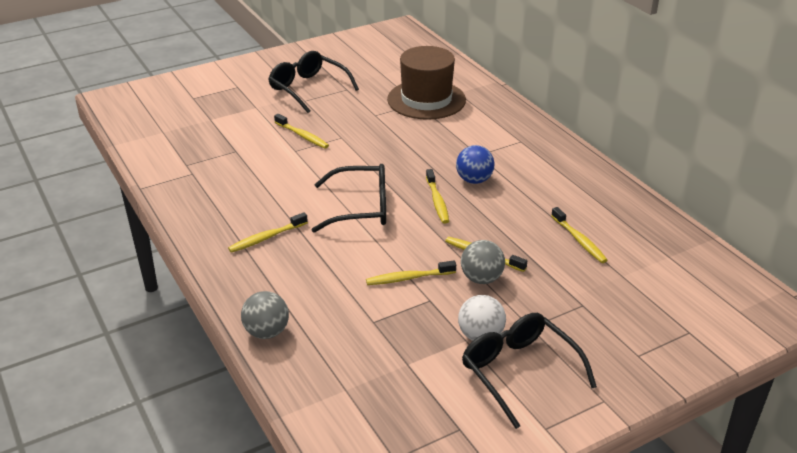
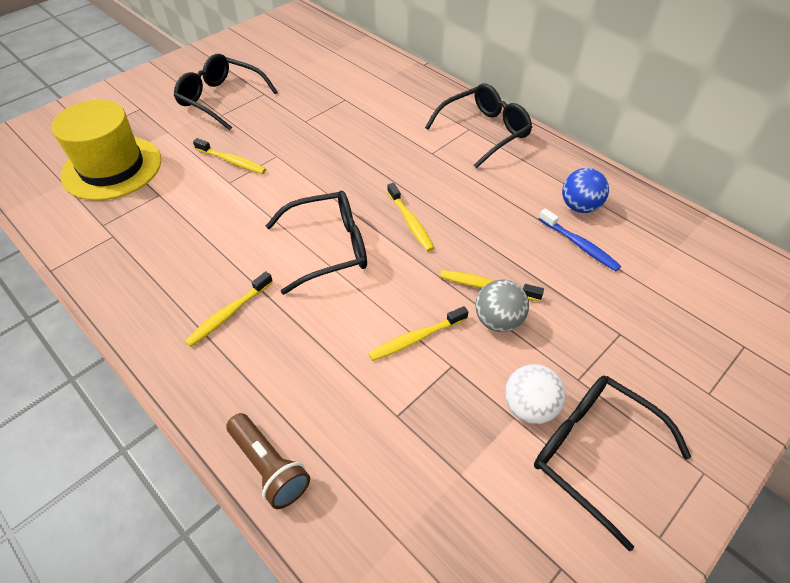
camera: 15 degrees left, 15 degrees up
(204, 126) = (112, 168): none -> yellow hat
(266, 332) = (269, 466): grey ball -> brown flashlight
(426, 100) = (353, 94): brown hat -> none
(474, 180) = (440, 186): blue ball -> blue ball (579, 206)
(534, 145) = (484, 132): none -> black glasses
(579, 240) = (579, 245): yellow toothbrush -> blue toothbrush

